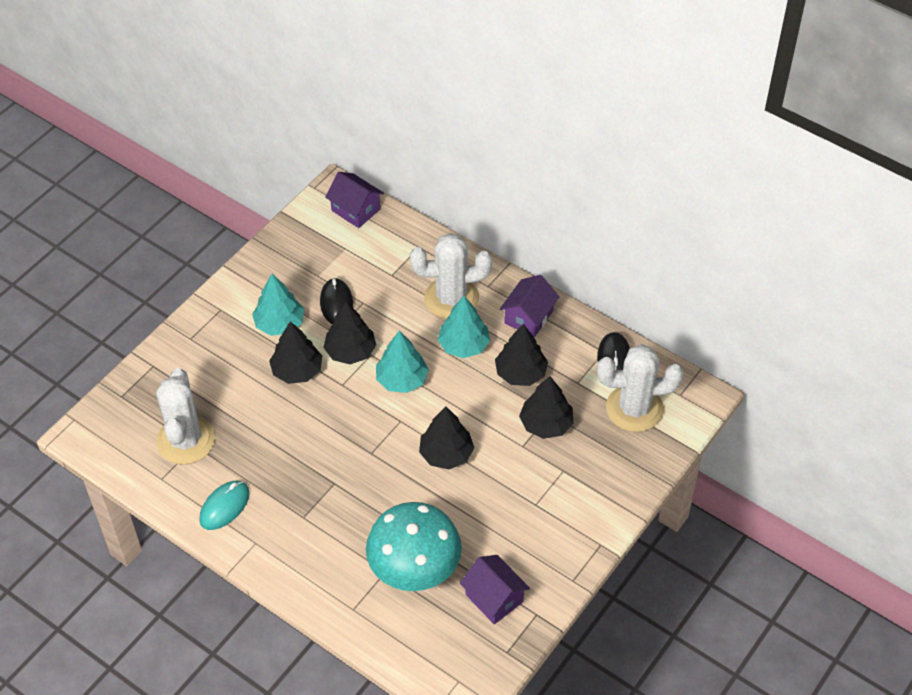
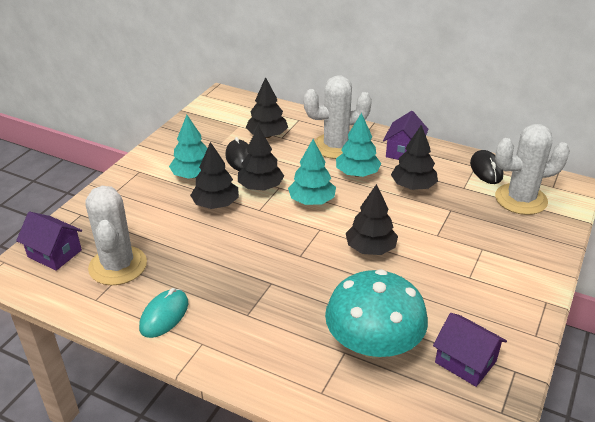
camera: 10 degrees left, 15 degrees down
(355, 210) = (241, 104): purple house -> purple house (54, 253)
(546, 424) = (450, 217): black tree -> black tree (267, 135)

